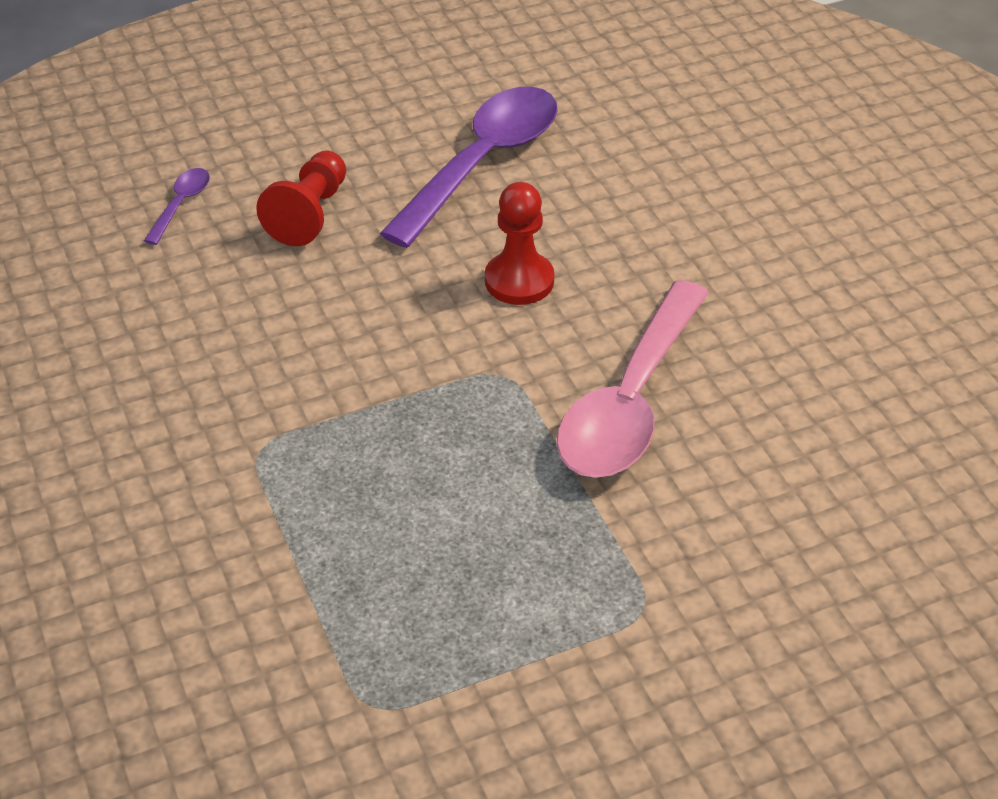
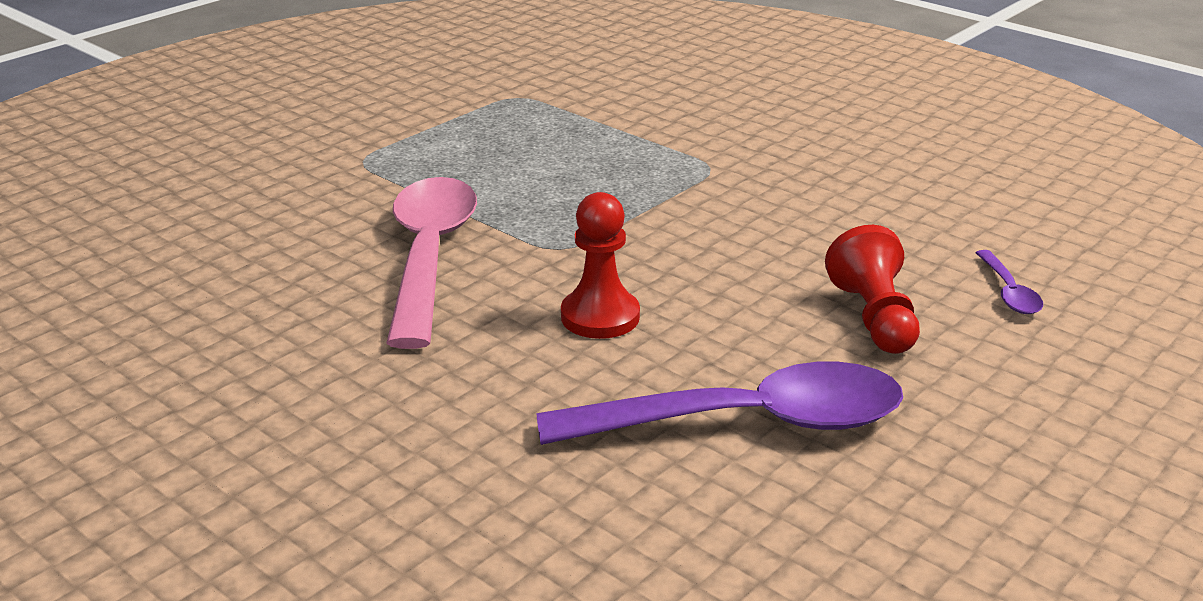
camera: 155 degrees right, 15 degrees down
(482, 163) = (746, 422): purple spoon -> purple spoon turned 105 degrees counterclockwise

